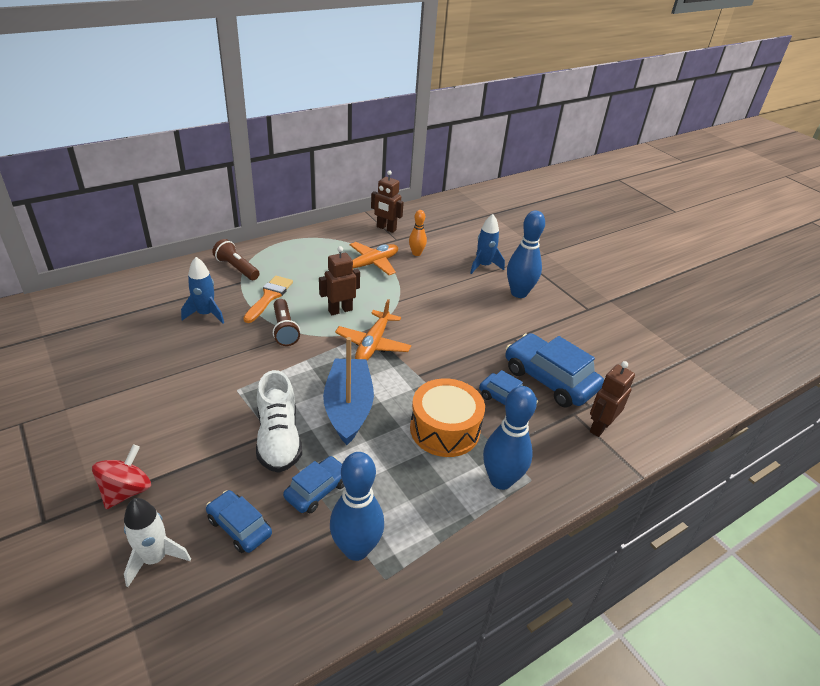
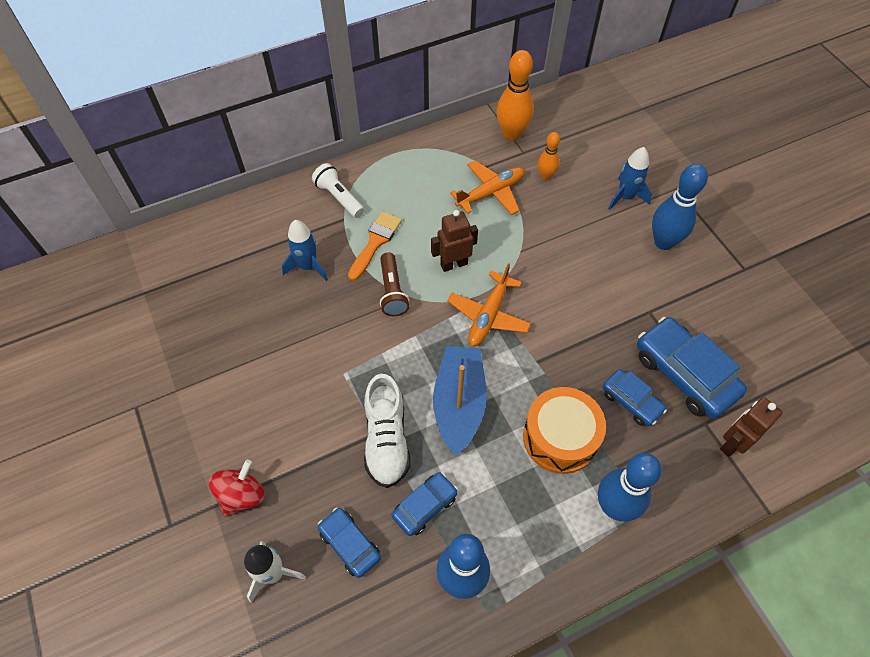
camera: 10 degrees right, 20 degrees up
(236, 268) = (339, 197): brown flashlight -> white flashlight
(386, 228) = (512, 134): brown robot -> orange bowling pin

